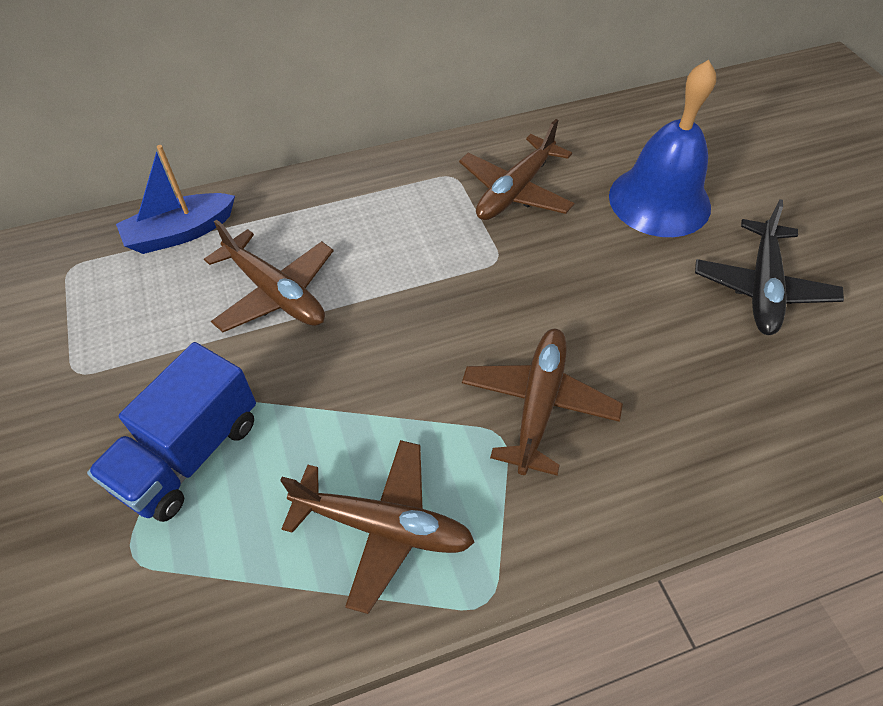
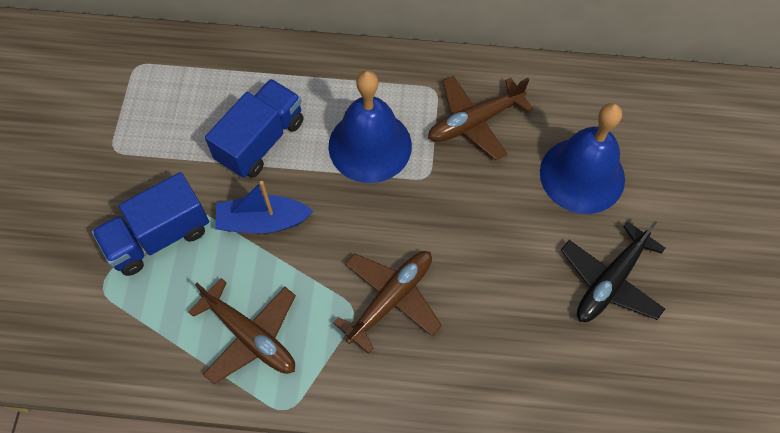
camera: 25 degrees right, 10 degrees up
(180, 233) = (218, 65): blue boat -> blue boat (262, 221)
(276, 293) = (261, 141): brown plane -> blue truck
(413, 252) = (370, 145): none -> blue bell

